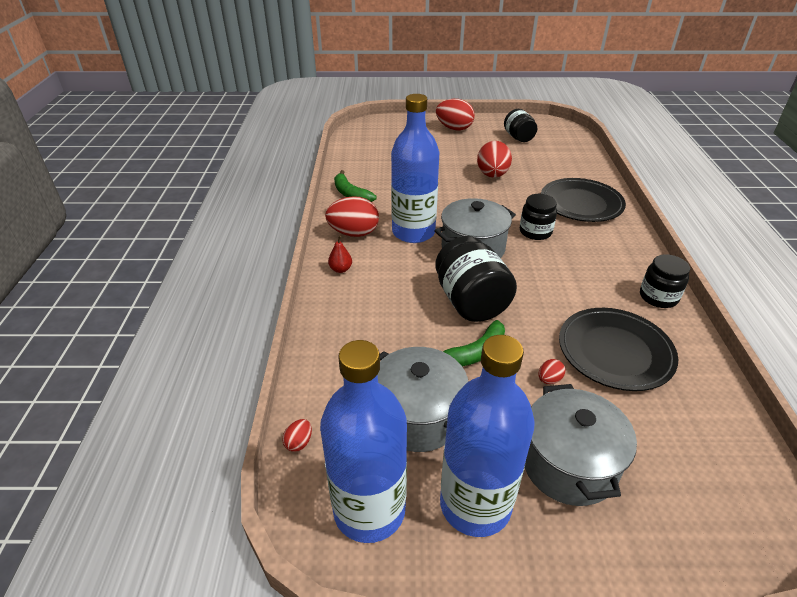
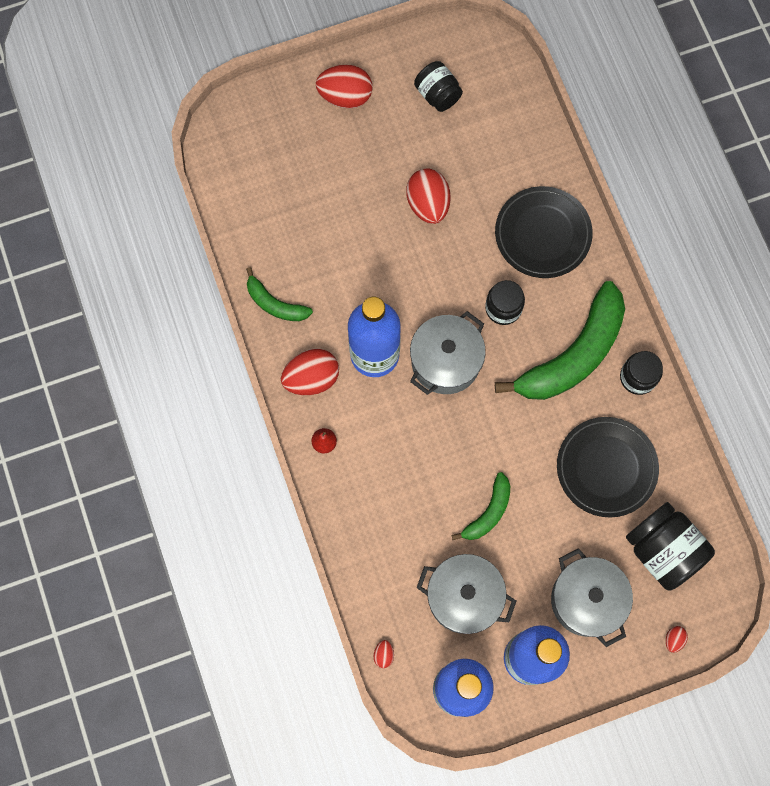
camera: 20 degrees left, 35 degrees up
(471, 302) = (467, 446): black jar -> black jar (663, 550)
(549, 379) = (557, 520): red egg -> red egg (674, 639)
(594, 269) = (573, 355): none -> green banana

